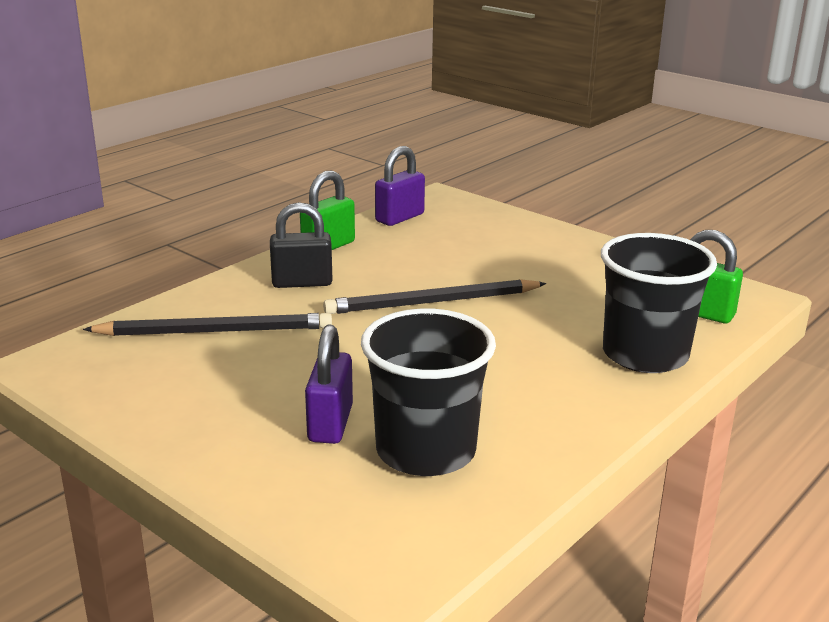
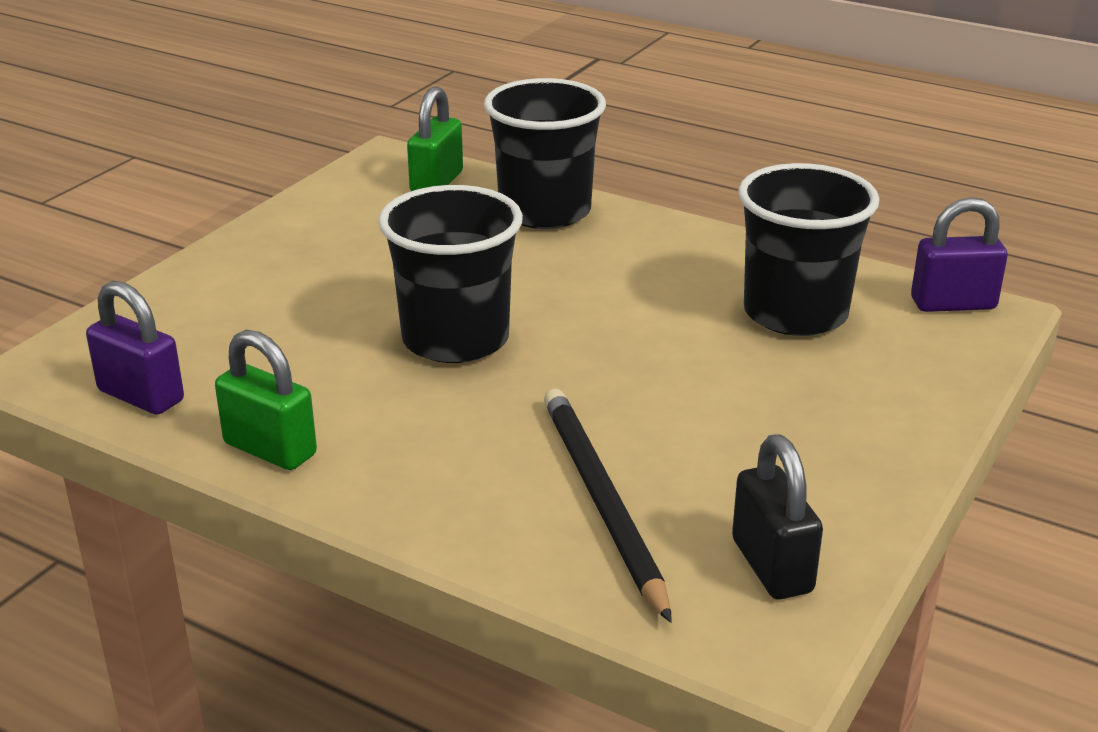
camera: 100 degrees left, 5 degrees up
(302, 282) = (416, 452): black padlock -> black padlock (771, 566)
(330, 424) = (780, 373): purple padlock -> purple padlock (953, 304)
(432, 302) = (455, 339): black pencil -> black cup

